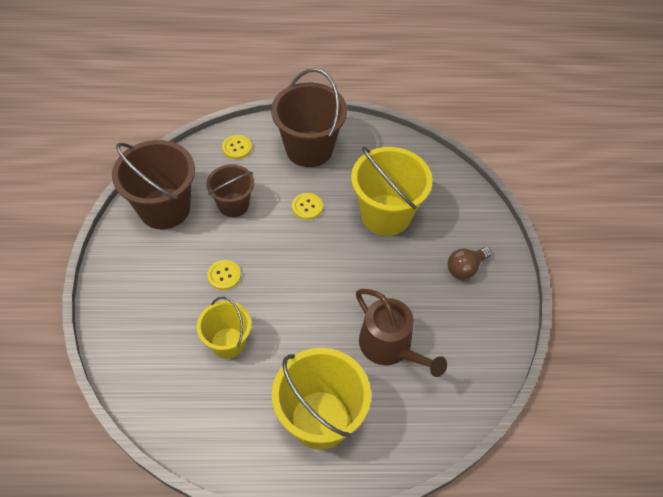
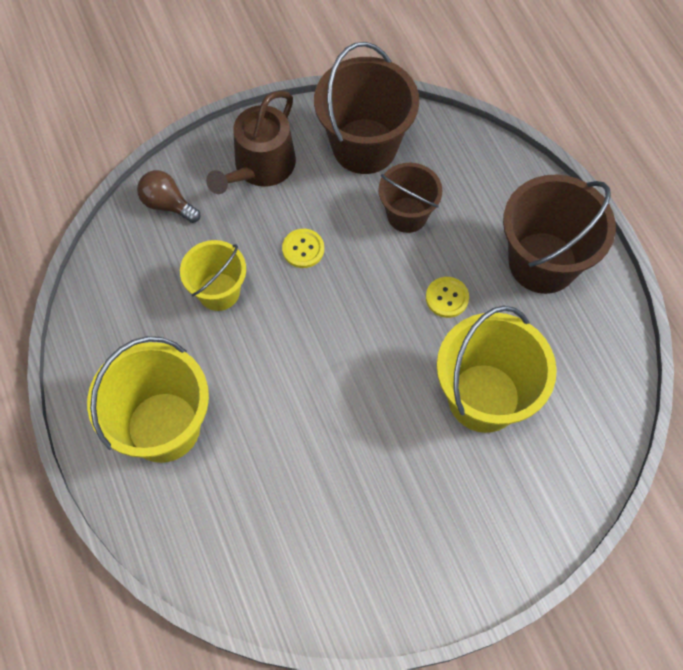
camera: 70 degrees right, 10 degrees up
(237, 148) = (496, 179): yellow button -> none
(390, 346) = (287, 471): brown watering can -> brown watering can (260, 167)
(465, 268) = (447, 530): brown light bulb -> brown light bulb (167, 204)

